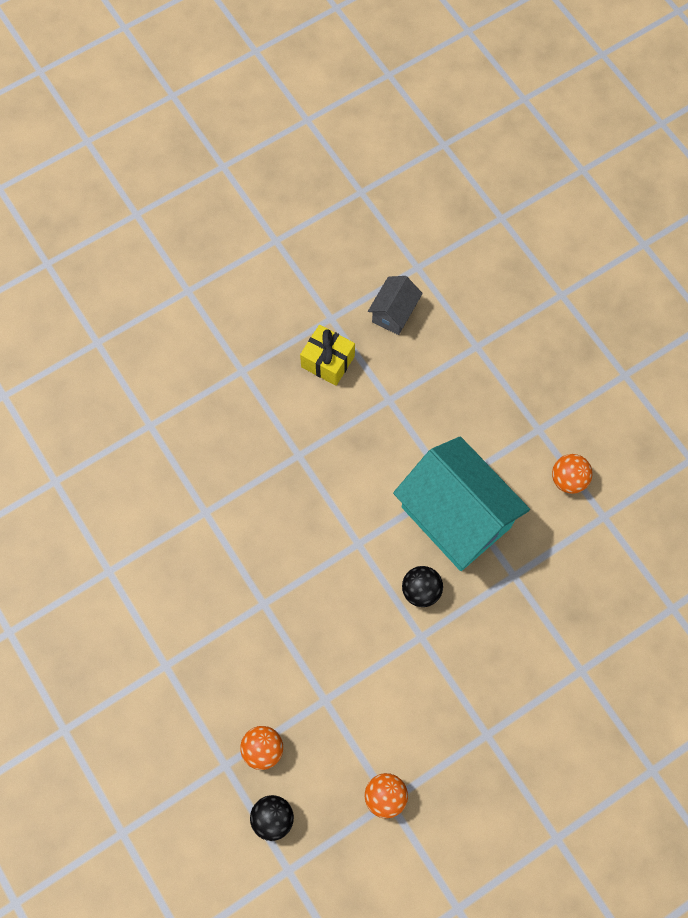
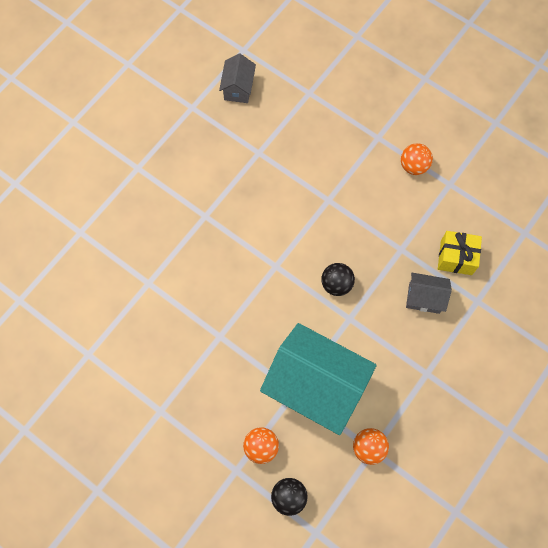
camera: 20 degrees left, 0 degrees up
(327, 361) = (201, 139): yellow gift -> yellow gift (456, 257)
(456, 517) = (342, 221): turquoise house -> turquoise house (315, 387)
(518, 644) = (424, 298): none -> grey house

